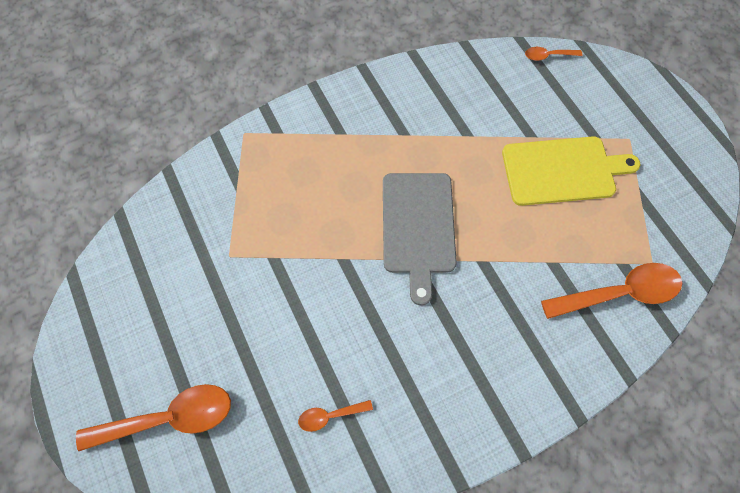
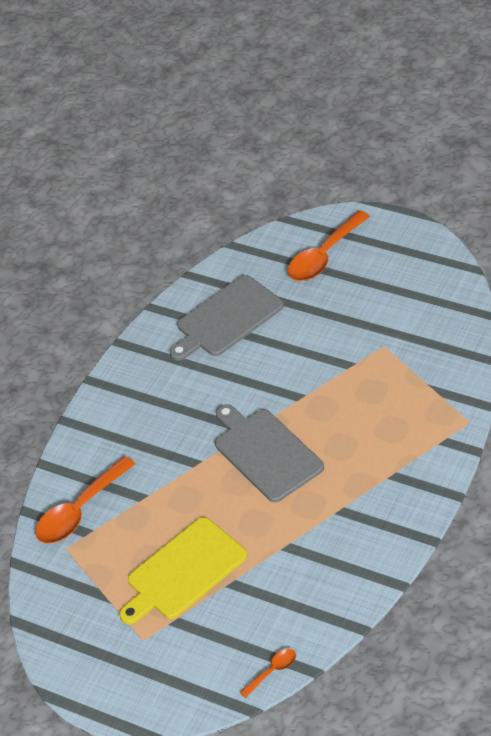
camera: 150 degrees right, 20 degrees down
(330, 415) = (227, 318): orange spoon -> grey cutting board

